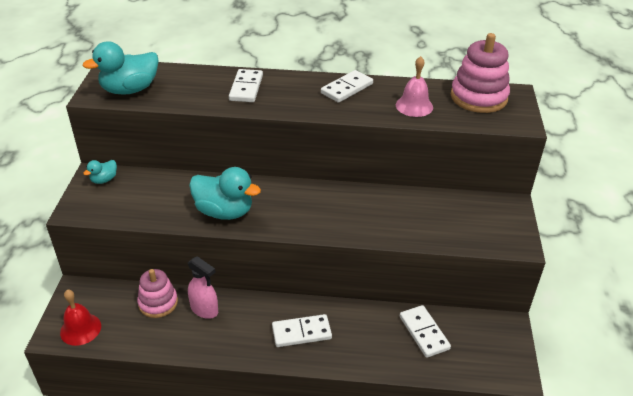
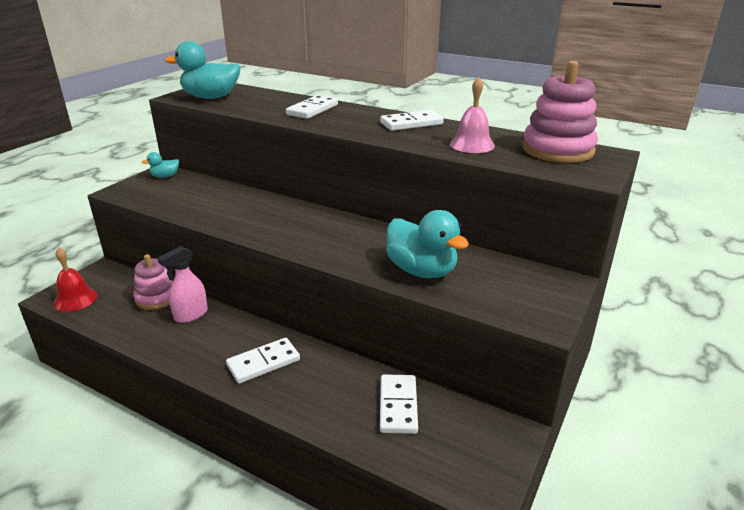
camera: 25 degrees right, 10 degrees down
(204, 309) = (191, 315): pink spray bottle -> pink spray bottle turned 75 degrees clockwise
(224, 212) = (240, 218): turquoise duck -> turquoise duck (422, 271)
(301, 332) = (263, 363): white domino -> white domino turned 45 degrees counterclockwise

